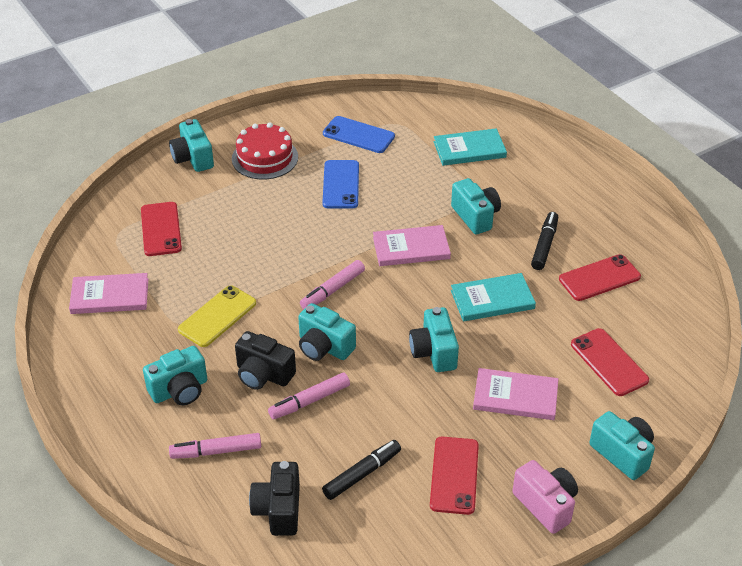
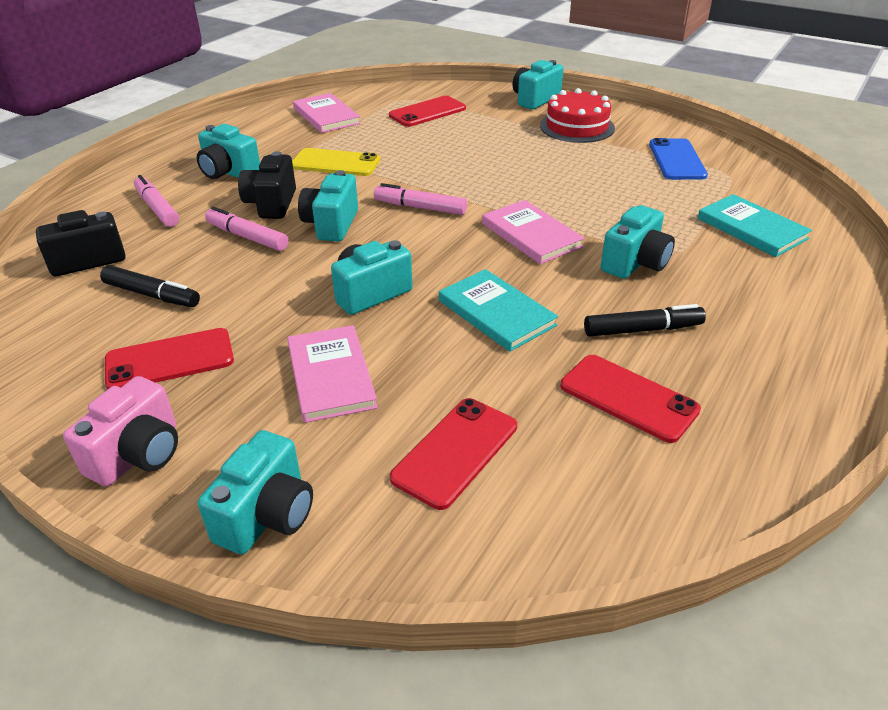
camera: 65 degrees right, 5 degrees down
(341, 184) = (586, 171): blue phone -> none

